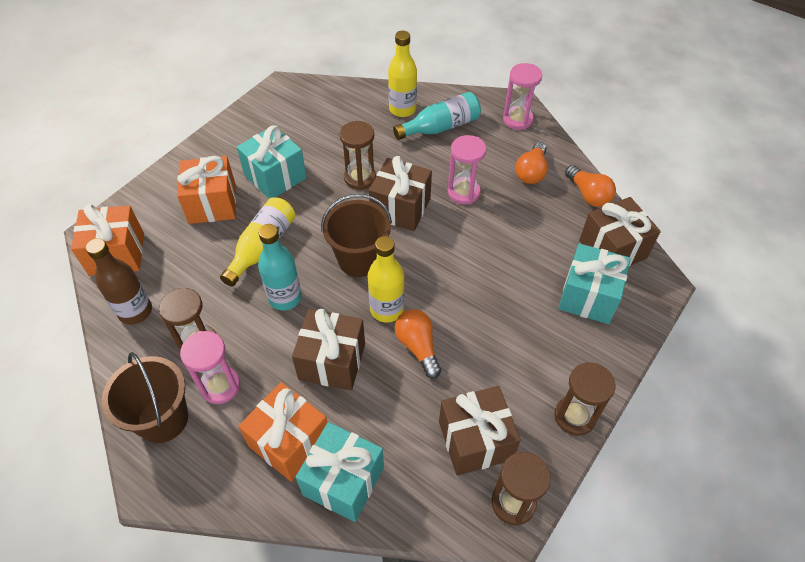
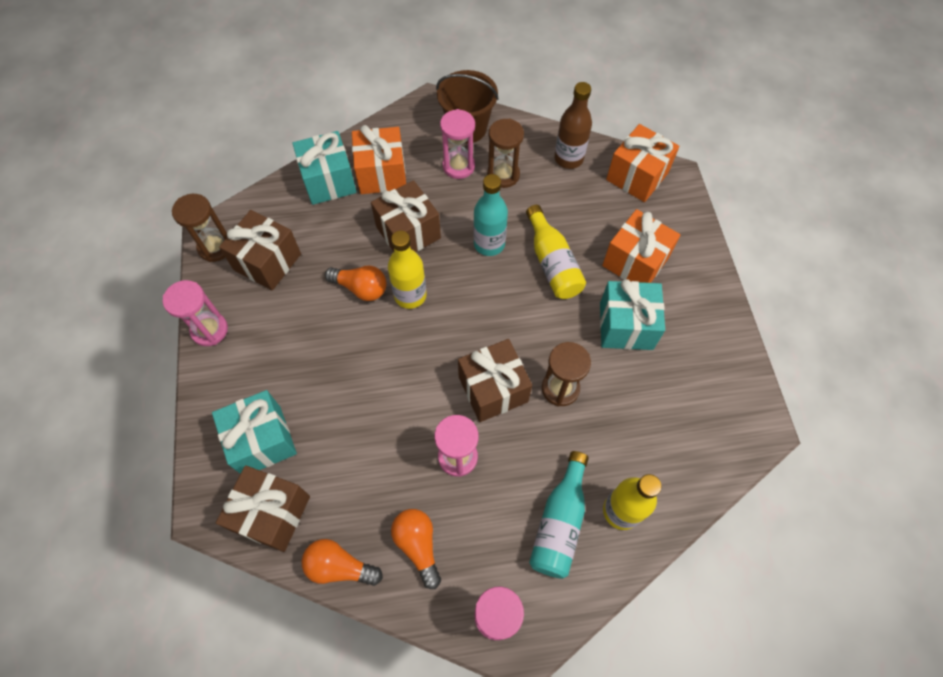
camera: 135 degrees right, 10 degrees up
(359, 259) = (472, 315): brown bucket -> none
(574, 416) = (209, 330): brown hourglass -> pink hourglass

